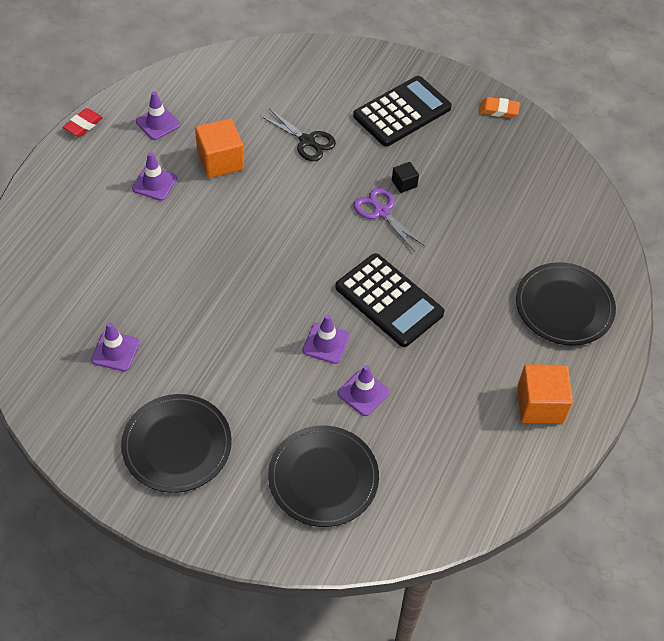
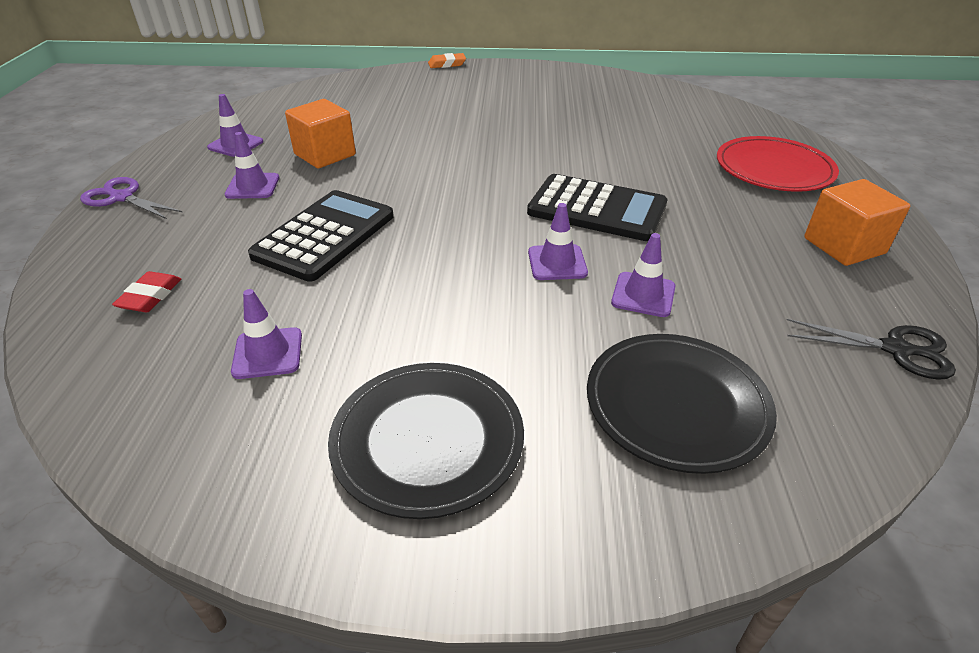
camera: 20 degrees left, 15 degrees down
(83, 125) = (141, 163): red eraser -> red eraser (150, 296)
(307, 141) = (412, 124): black scissors -> black scissors (896, 349)
(381, 212) = (529, 151): purple scissors -> purple scissors (122, 197)
(402, 112) = (493, 90): black calculator -> black calculator (325, 236)
(404, 183) = (534, 129): black cube -> none
(499, 110) = (578, 74): orange eraser -> orange eraser (447, 64)
(564, 306) = (773, 169): black plate -> red plate

